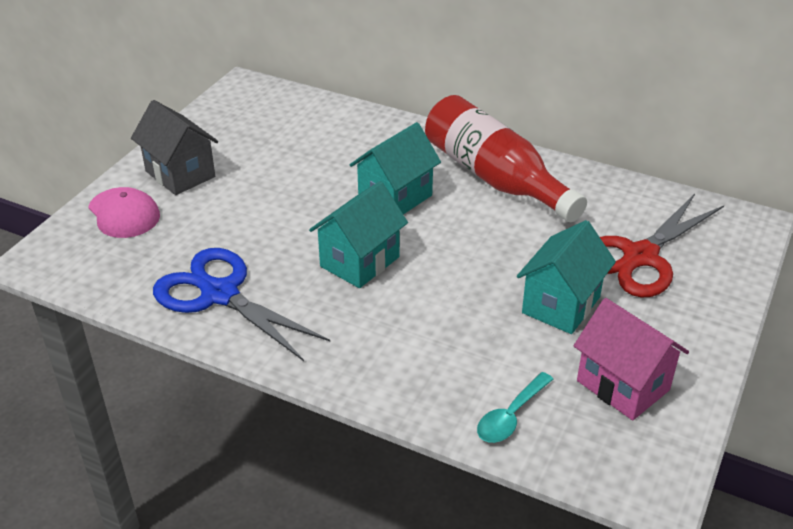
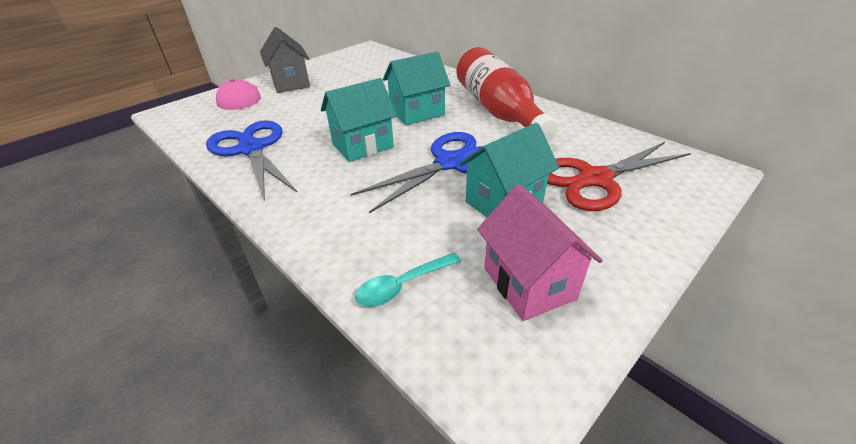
camera: 20 degrees right, 0 degrees up
(478, 266) = (450, 163): none -> blue scissors

